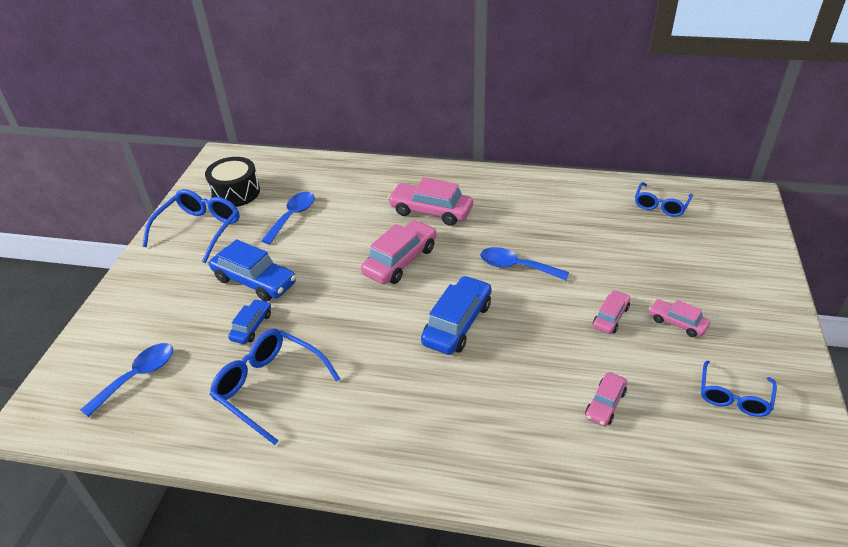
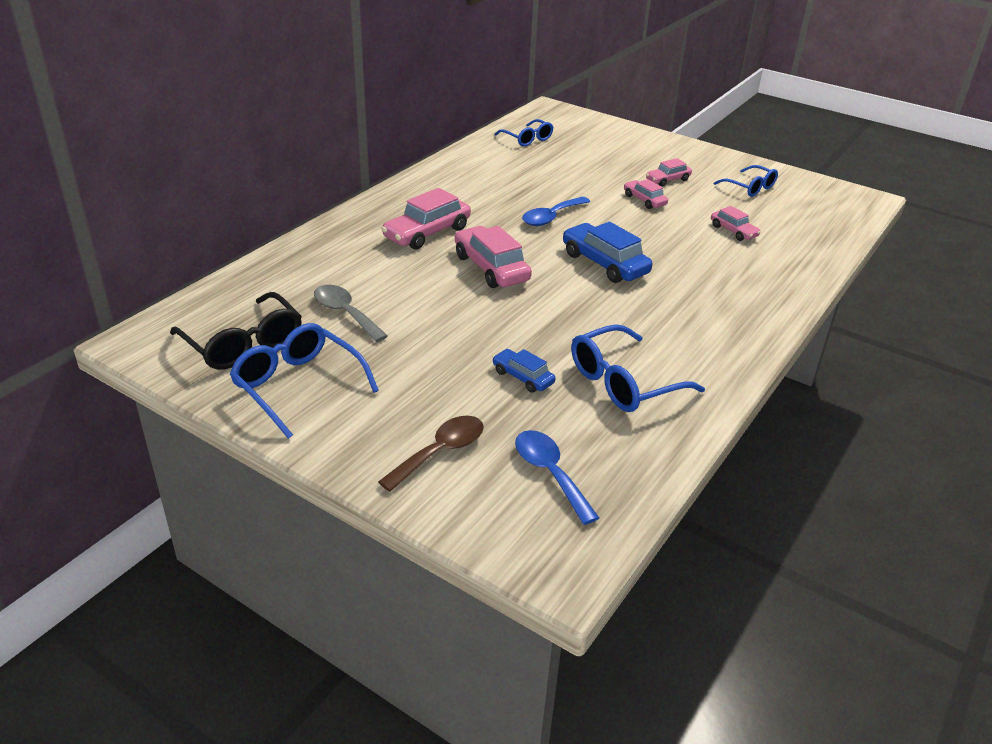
camera: 70 degrees left, 5 degrees down
(148, 314) = (440, 452): none -> brown spoon
(235, 192) = (243, 344): black drum -> black glasses
(255, 281) = (445, 361): blue car -> none
(292, 216) = (345, 313): blue spoon -> grey spoon

